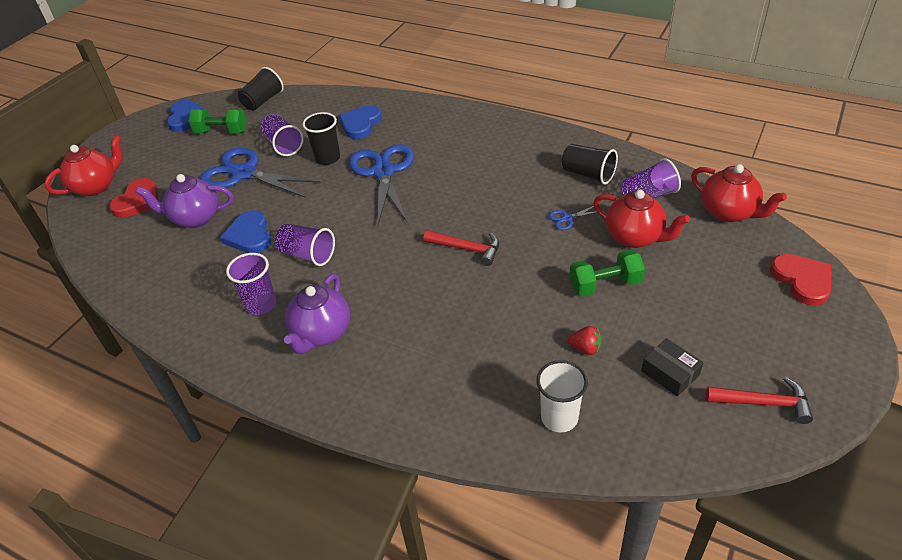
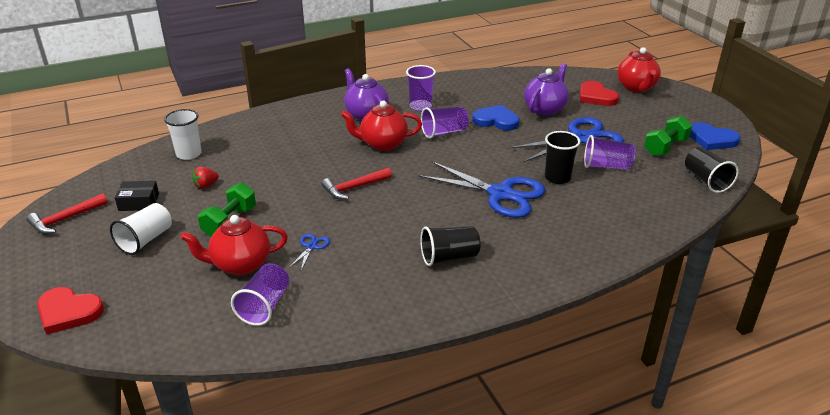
camera: 125 degrees right, 10 degrees down
(360, 124) = (597, 213): blue heart -> none
(588, 174) = (342, 293): black cup -> black cup (449, 257)
(695, 315) = (146, 240): none -> white cup
(729, 212) = (173, 337): red teapot -> red teapot (382, 144)

